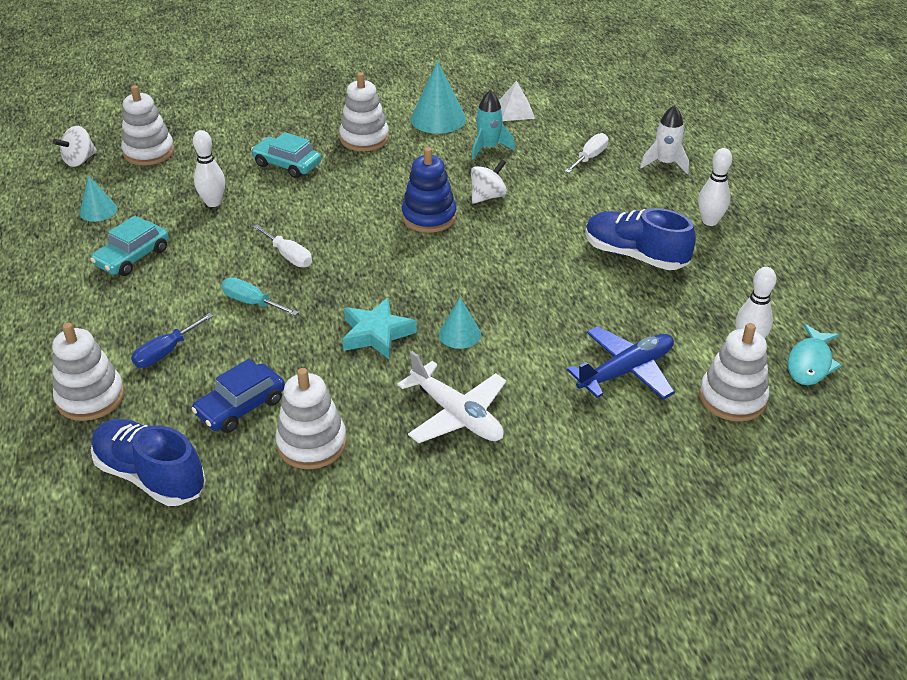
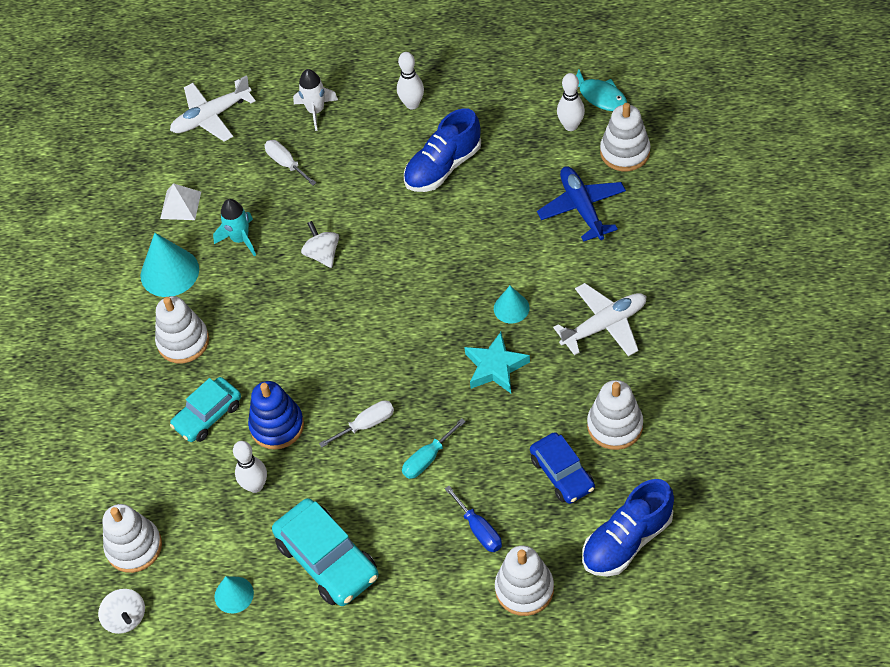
camera: 70 degrees left, 15 degrees up
(132, 257) = (327, 559): turquoise car -> turquoise car, size x1.51
(429, 217) = (340, 305): blue stacking toy -> blue stacking toy (277, 426)
(624, 108) = (211, 117): none -> white plane

